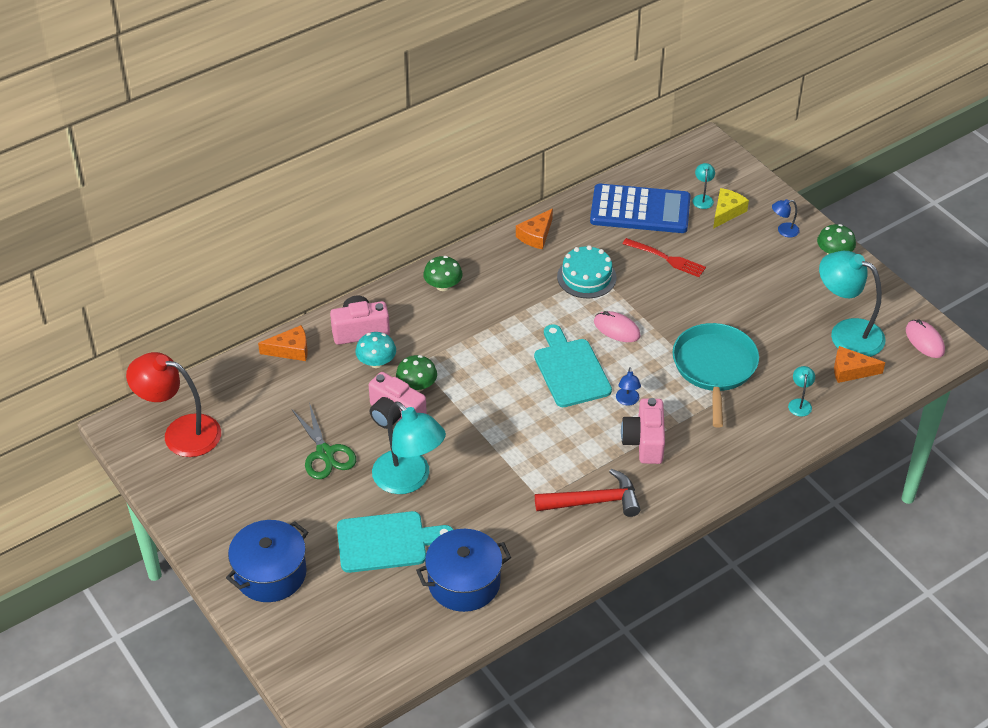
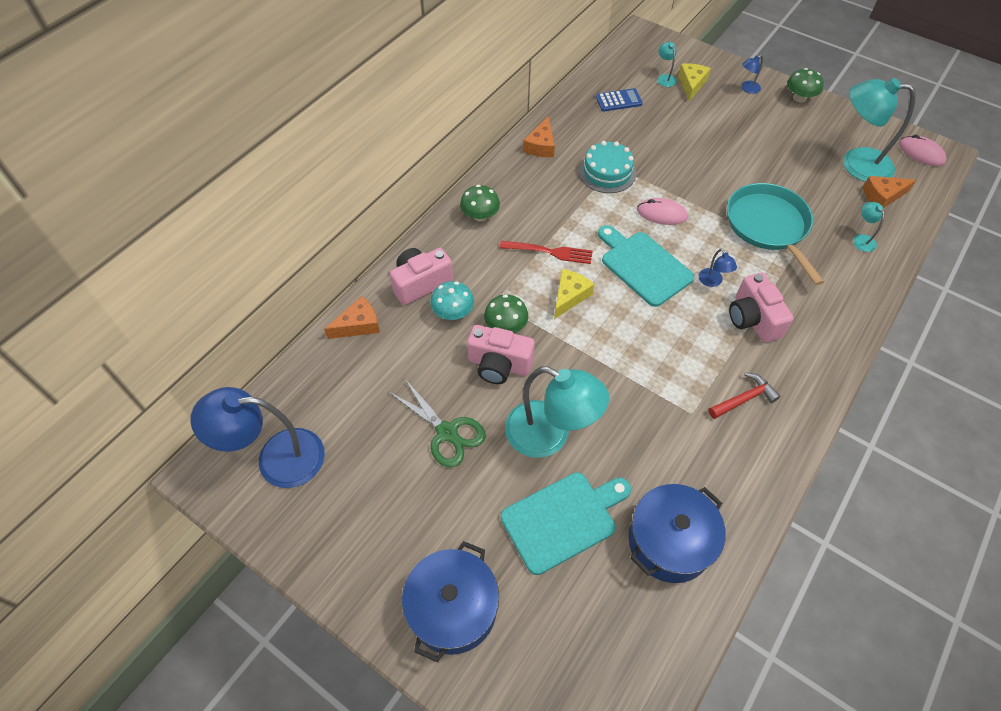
camera: 20 degrees left, 10 degrees up
(181, 433) = (276, 459): red lamp -> blue lamp
(487, 377) = (569, 296): none -> yellow cheese
(594, 501) = (744, 398): red hammer -> red hammer, size x0.66
(640, 210) = (618, 100): blue calculator -> blue calculator, size x0.47
(666, 258) = (666, 137): red fork -> red fork (549, 252)

